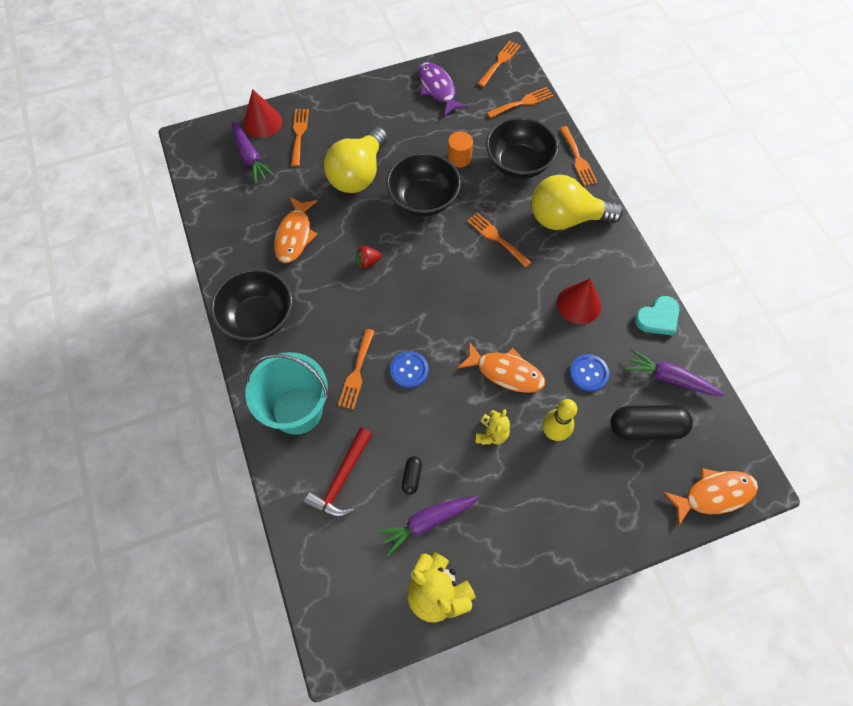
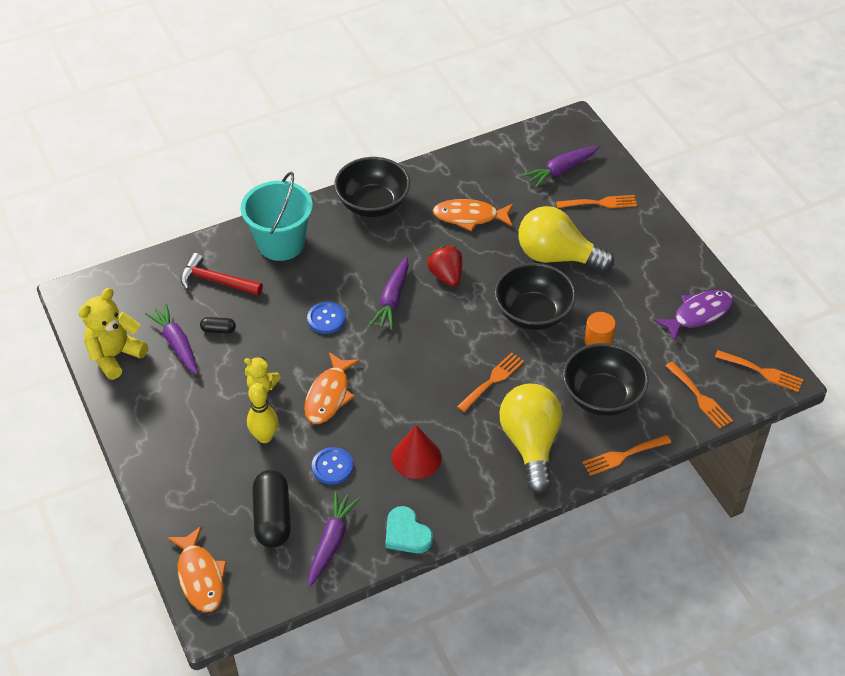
camera: 85 degrees right, 15 degrees down
(262, 122) = (609, 173): red cone -> none
(356, 372) = (321, 280): orange fork -> none
(368, 262) = (446, 276): red strawberry -> red strawberry, size x1.55
(391, 309) = (392, 299): none -> purple carrot

